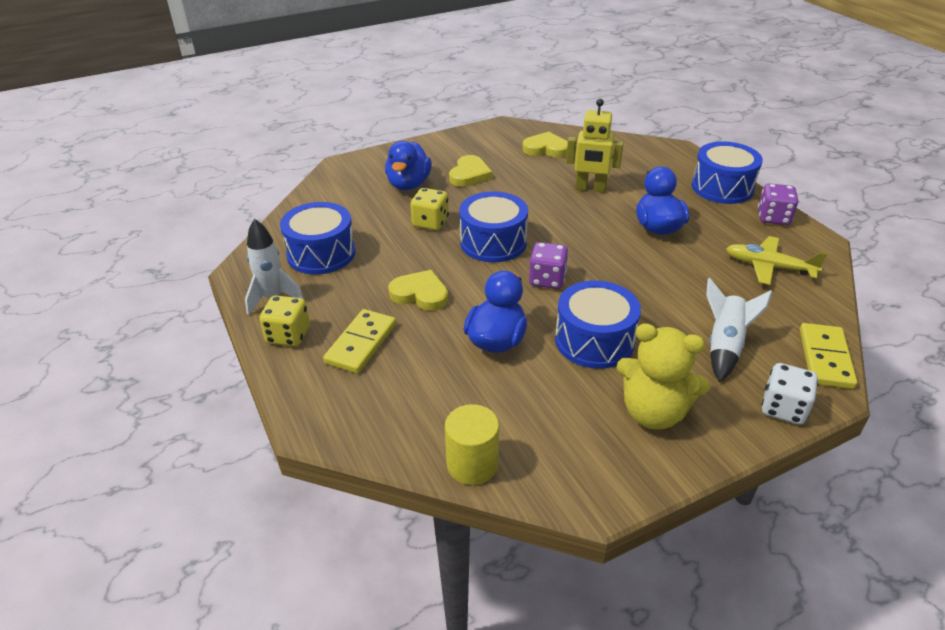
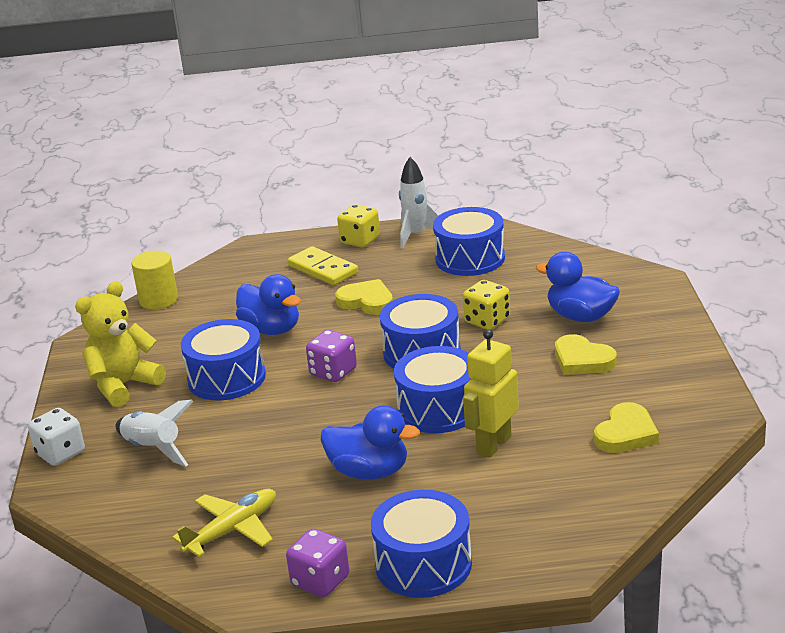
camera: 115 degrees right, 10 degrees down
(420, 294) = (366, 301): yellow heart -> yellow heart turned 105 degrees counterclockwise
(565, 217) = (438, 409): none -> blue drum
(825, 358) = (81, 505): yellow domino -> none

